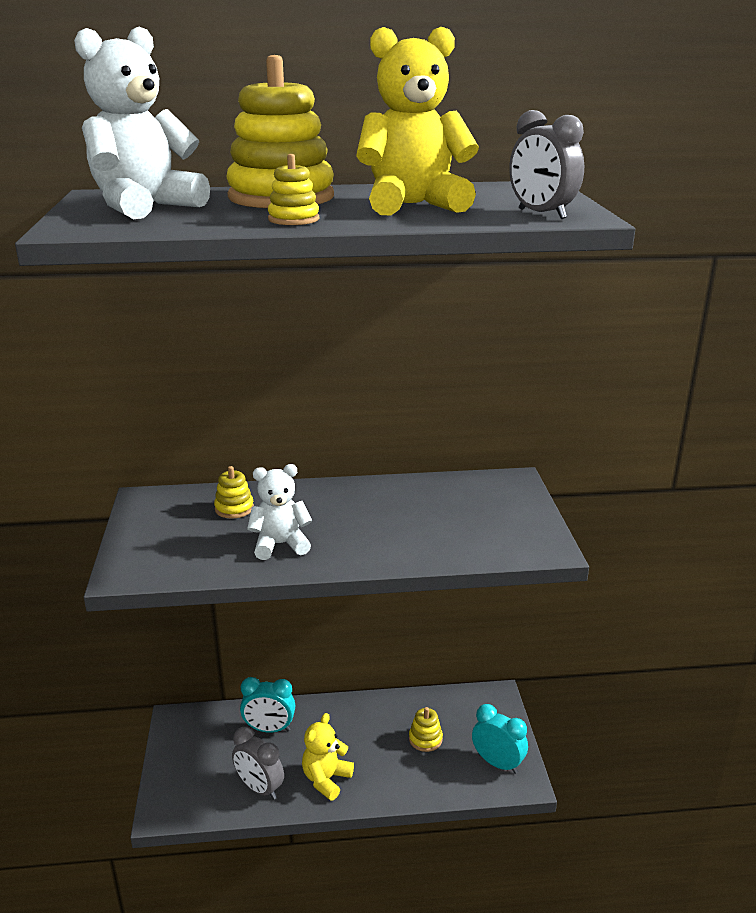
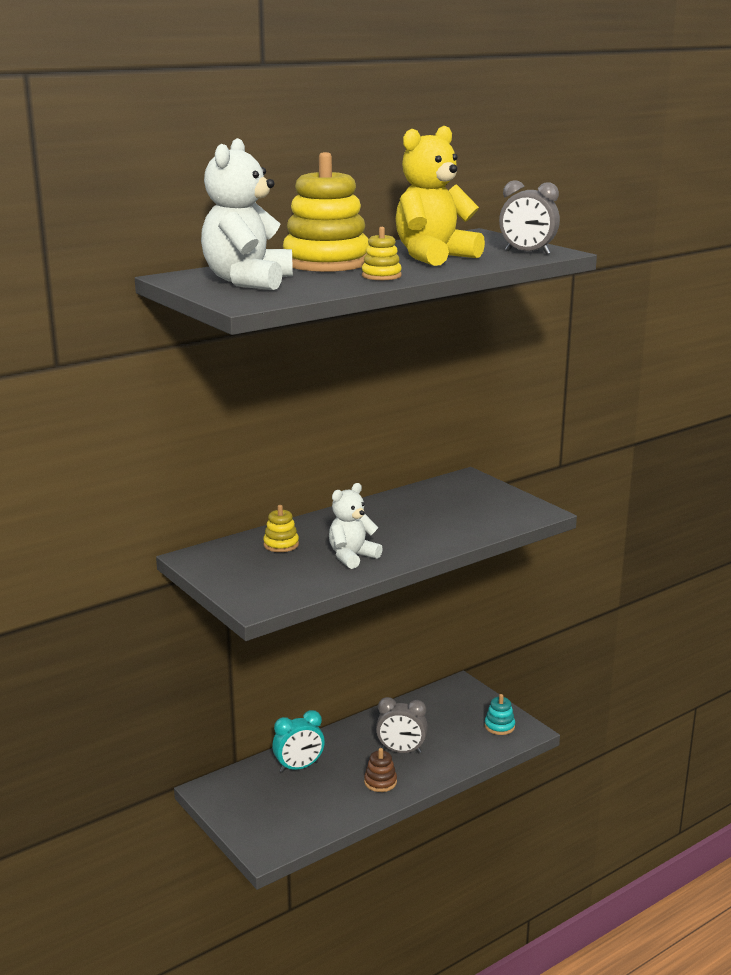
camera: 30 degrees left, 5 degrees down
(259, 788) = (332, 807): grey clock -> grey clock (401, 751)
(326, 779) = (380, 782): yellow teddy bear -> brown stacking toy
(425, 739) = (432, 730): yellow stacking toy -> none
(497, 763) = (499, 726): turquoise clock -> turquoise stacking toy

